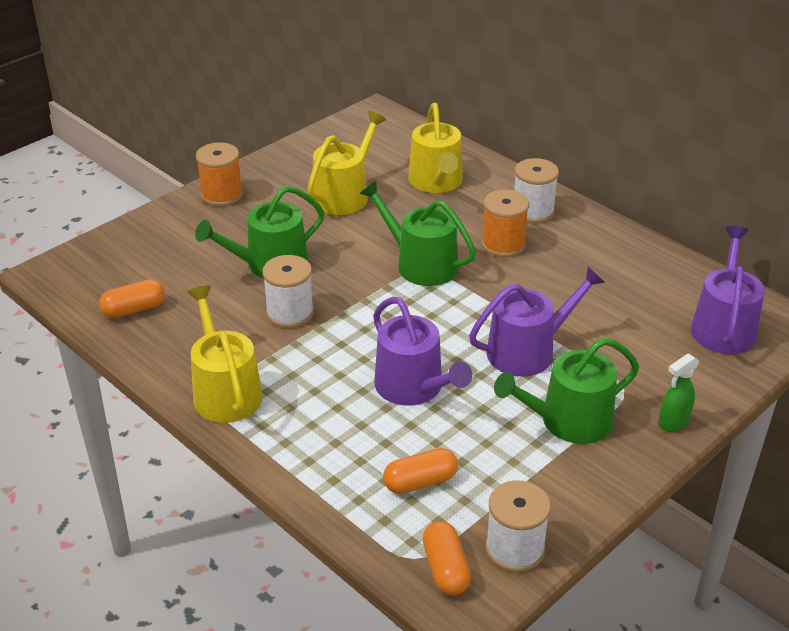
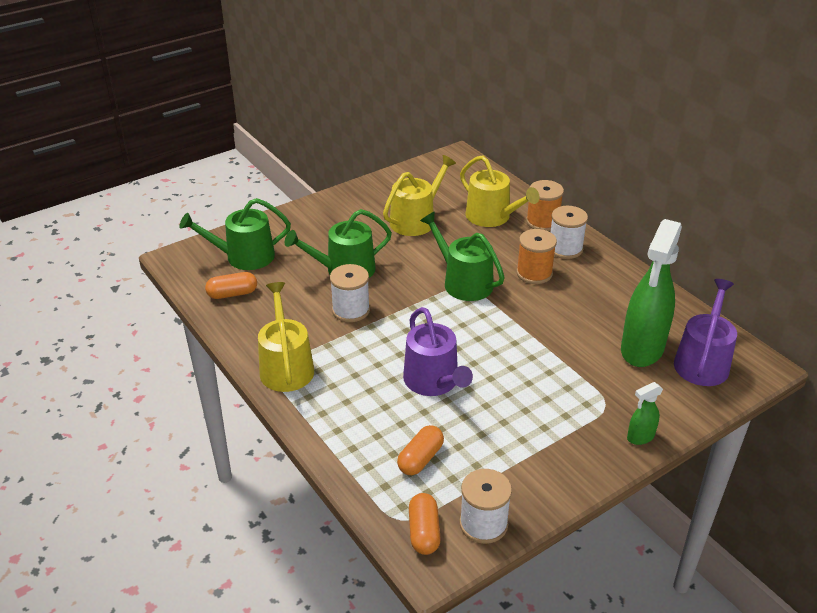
camera: 10 degrees right, 0 degrees up
(222, 195) = (321, 210): orange spool -> orange spool (542, 222)
(420, 482) = (420, 459): orange capsule -> orange capsule turned 45 degrees counterclockwise
(436, 182) = (492, 217): yellow watering can -> yellow watering can turned 45 degrees counterclockwise
(528, 351) = (533, 363): purple watering can -> none
(568, 421) = (552, 425): green watering can -> green watering can (243, 257)
(651, 320) = (642, 349): none -> green spray bottle

